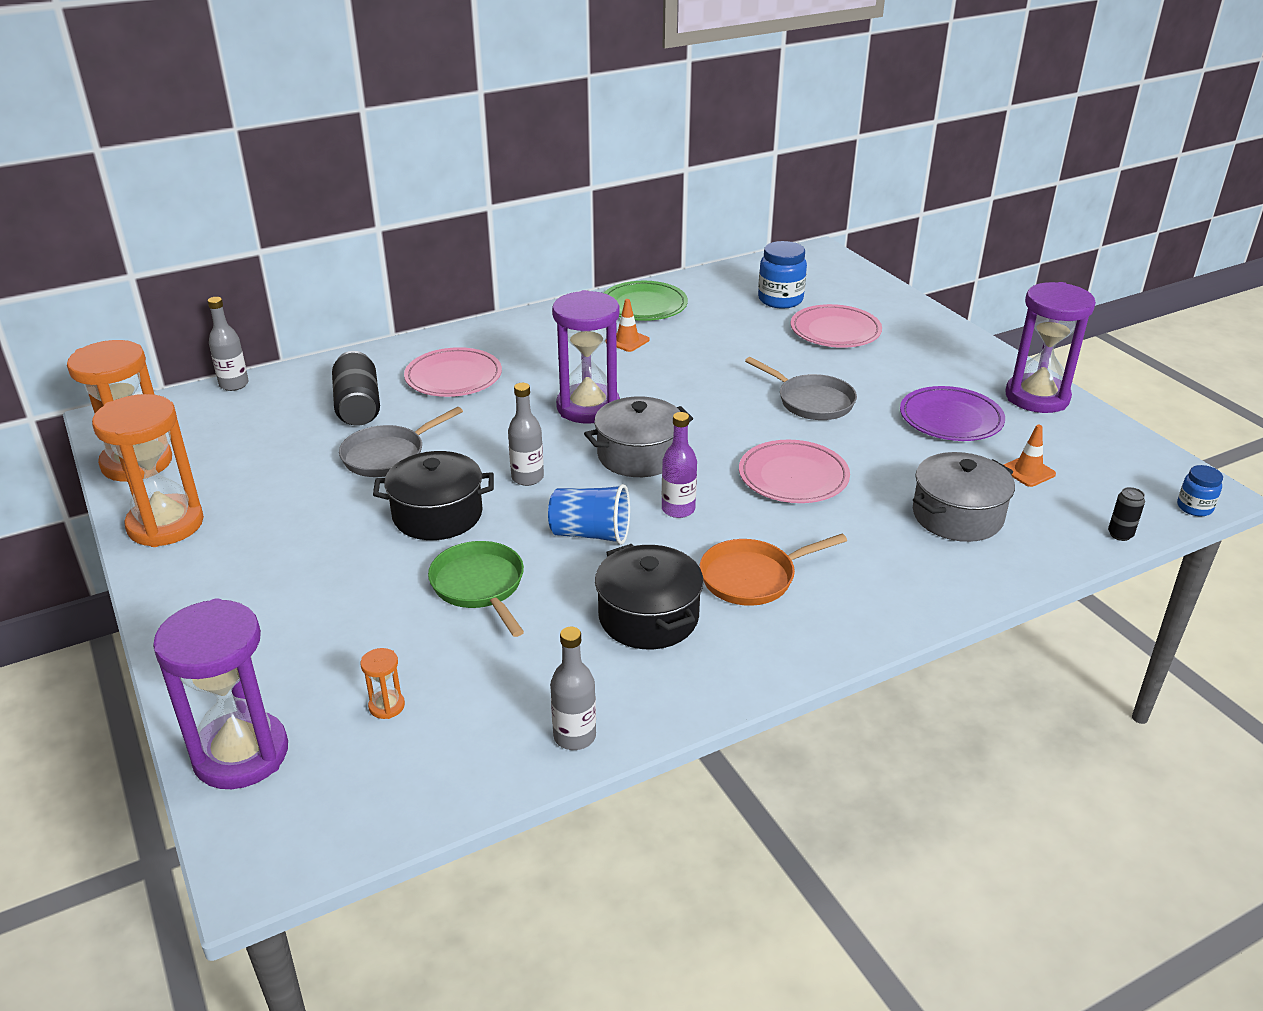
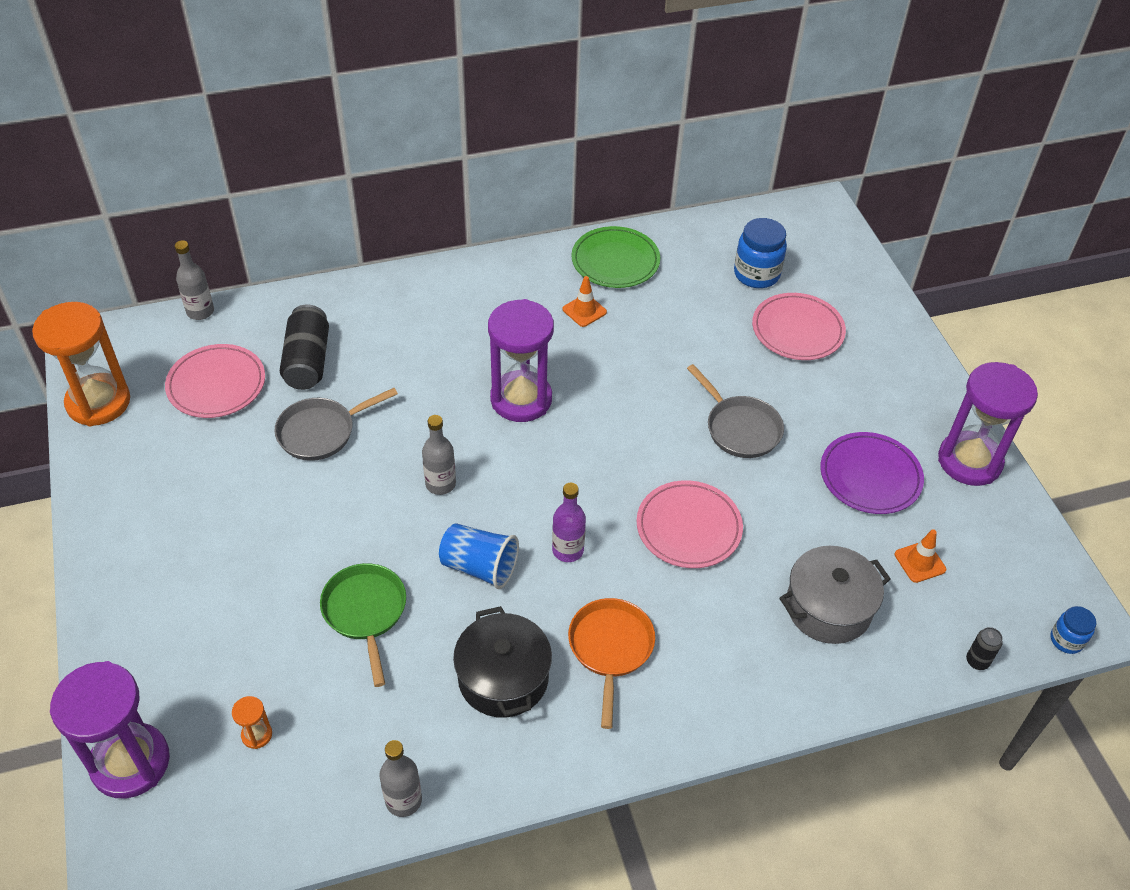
camera: 10 degrees right, 15 degrees up
(165, 524) = (111, 485): orange hourglass -> none
(437, 515) = (348, 517): black pot -> none
(453, 377) = (404, 335): pink plate -> pink plate (216, 385)
(639, 455) = (551, 473): grey pot -> none
(753, 577) = (610, 648): orange pan -> orange pan turned 105 degrees clockwise

